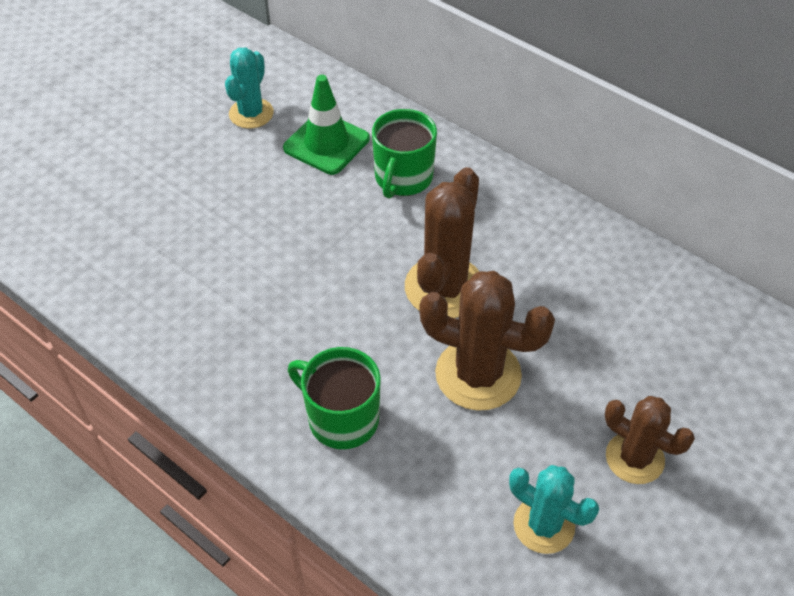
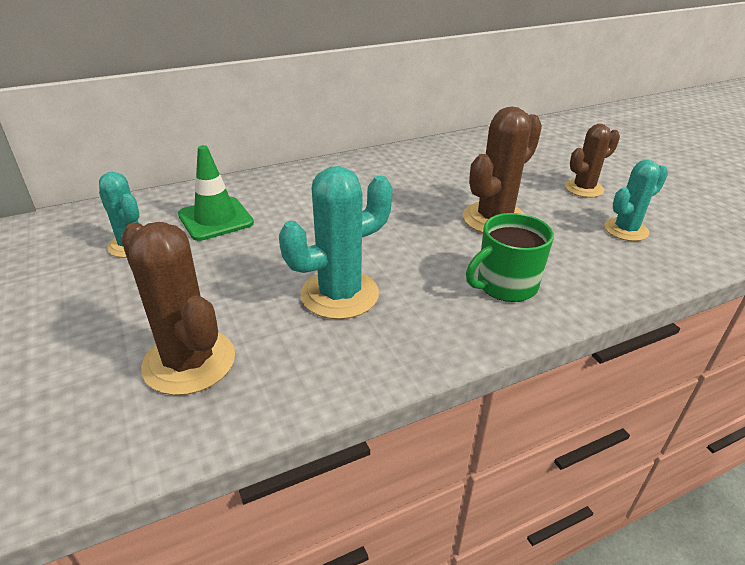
camera: 65 degrees left, 15 degrees down
(255, 288) = (339, 294): none -> turquoise cactus
(403, 178) = (290, 198): green mug -> none
(444, 287) = (409, 210): brown cactus -> brown cactus (189, 362)

